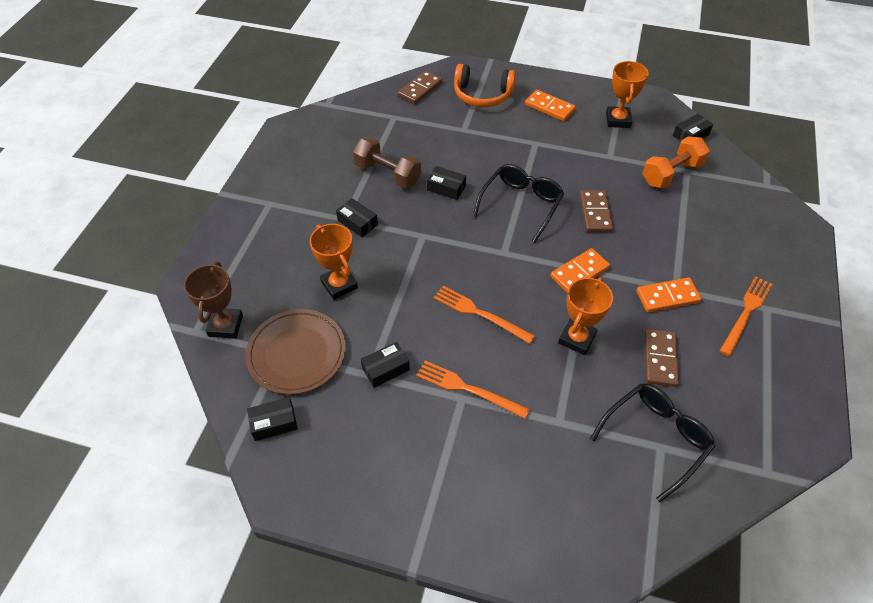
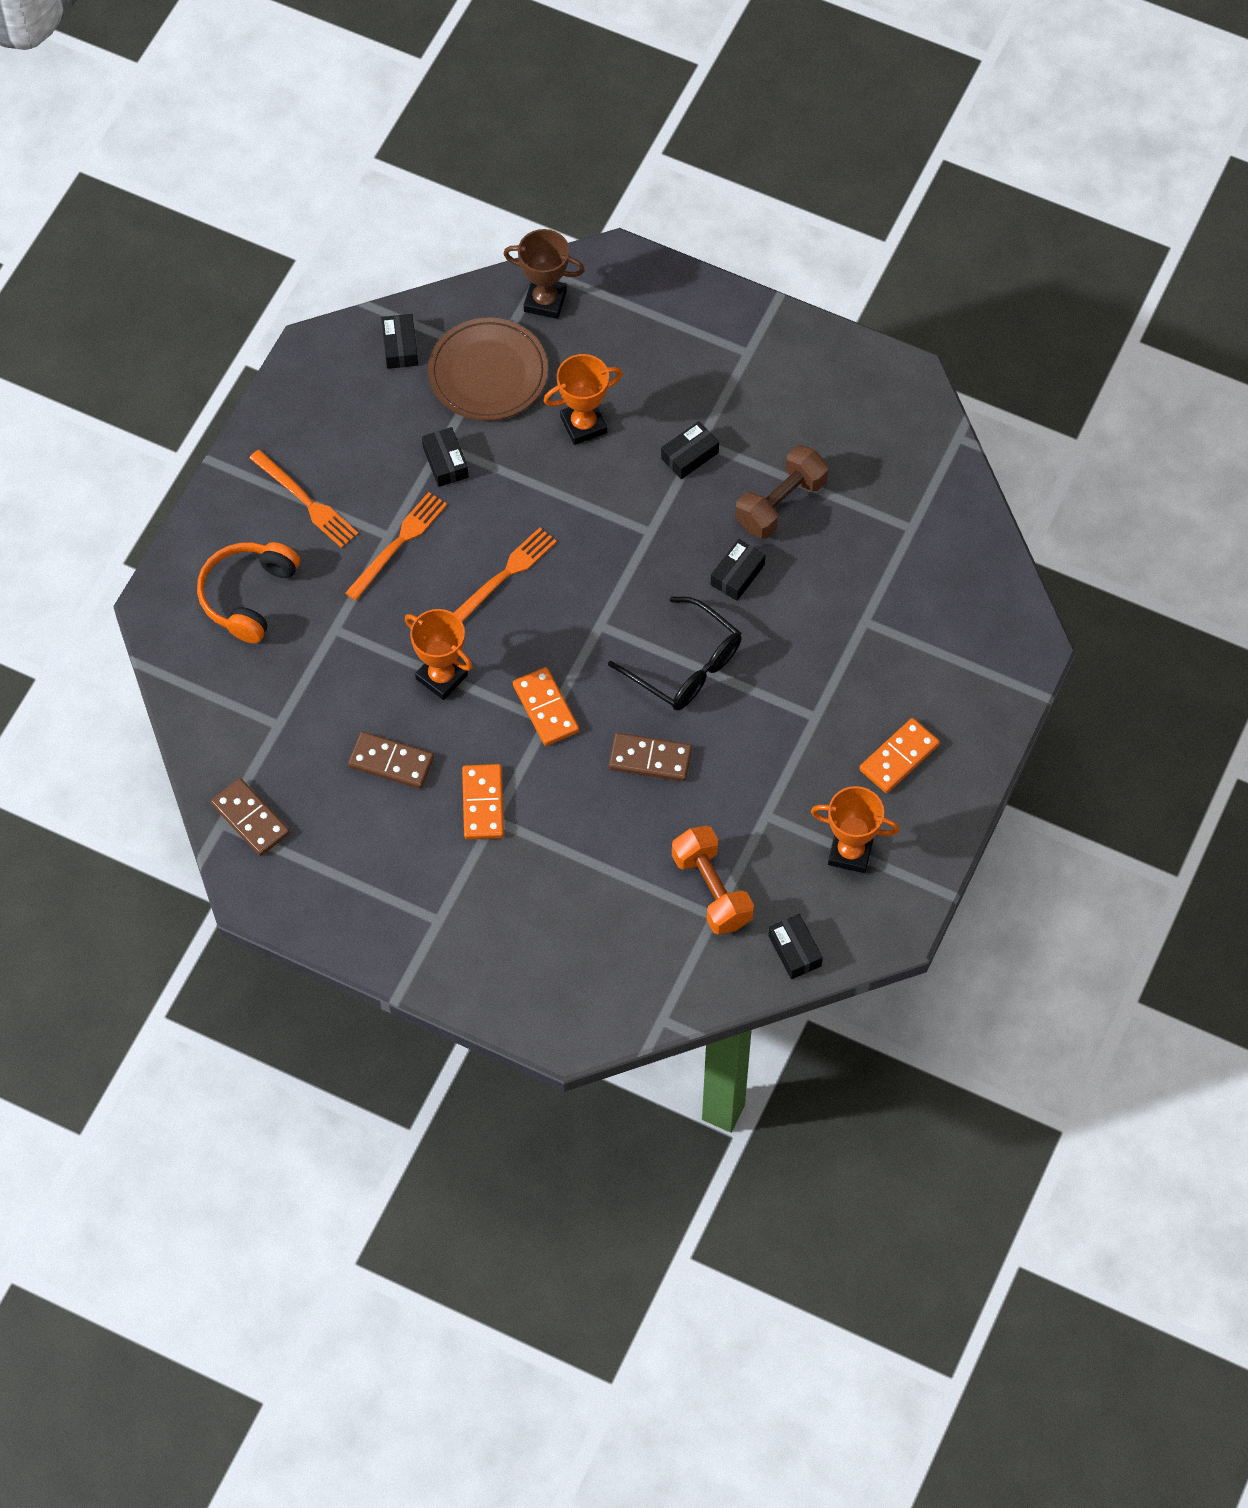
camera: 100 degrees right, 10 degrees up
(420, 89) = (976, 574): brown domino -> brown domino (250, 819)
(482, 95) = (947, 664): orange headphones -> orange headphones (248, 596)
(656, 438) = (290, 722): black glasses -> none
(746, 313) = (436, 890): orange fork -> orange fork (306, 501)

